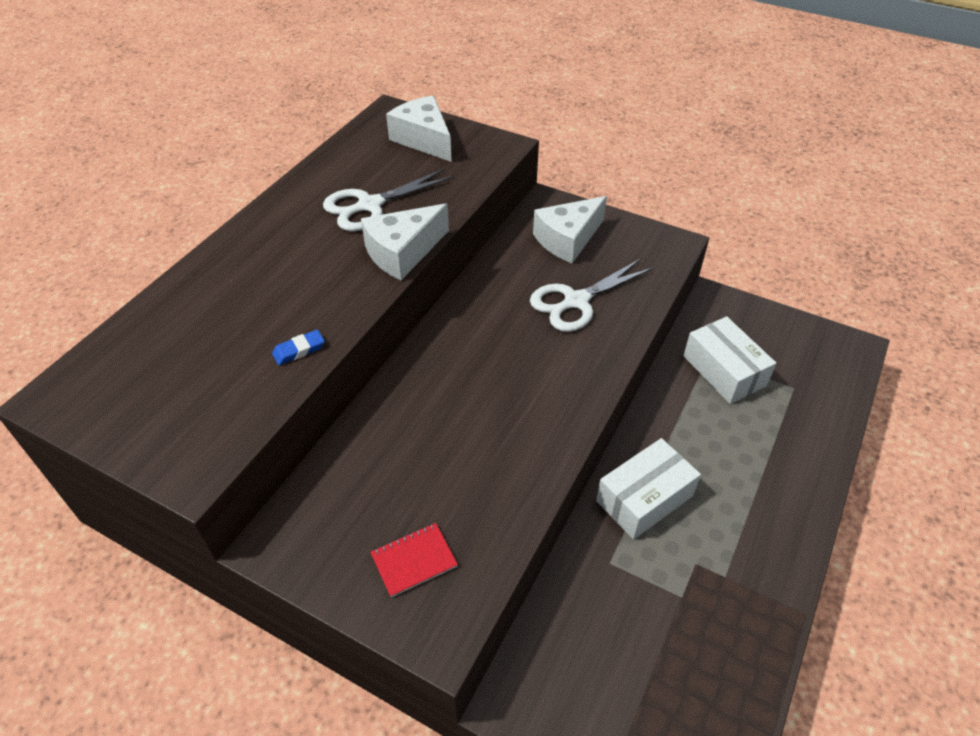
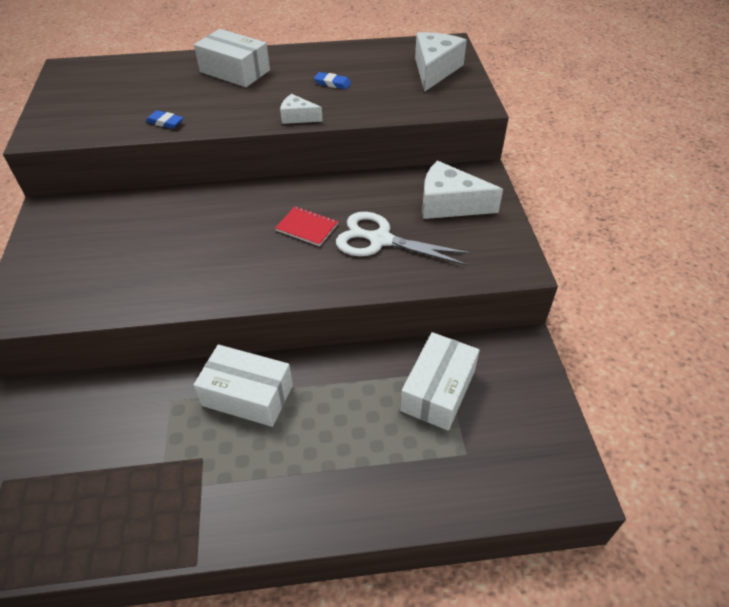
camera: 55 degrees right, 0 degrees up
(259, 259) = (235, 71): none -> white box
(370, 205) = (332, 83): white scissors -> blue eraser
(403, 252) = (297, 117): white cheese -> white cheese, size x0.55
(414, 560) = (66, 273): red notebook -> red notebook (307, 227)

